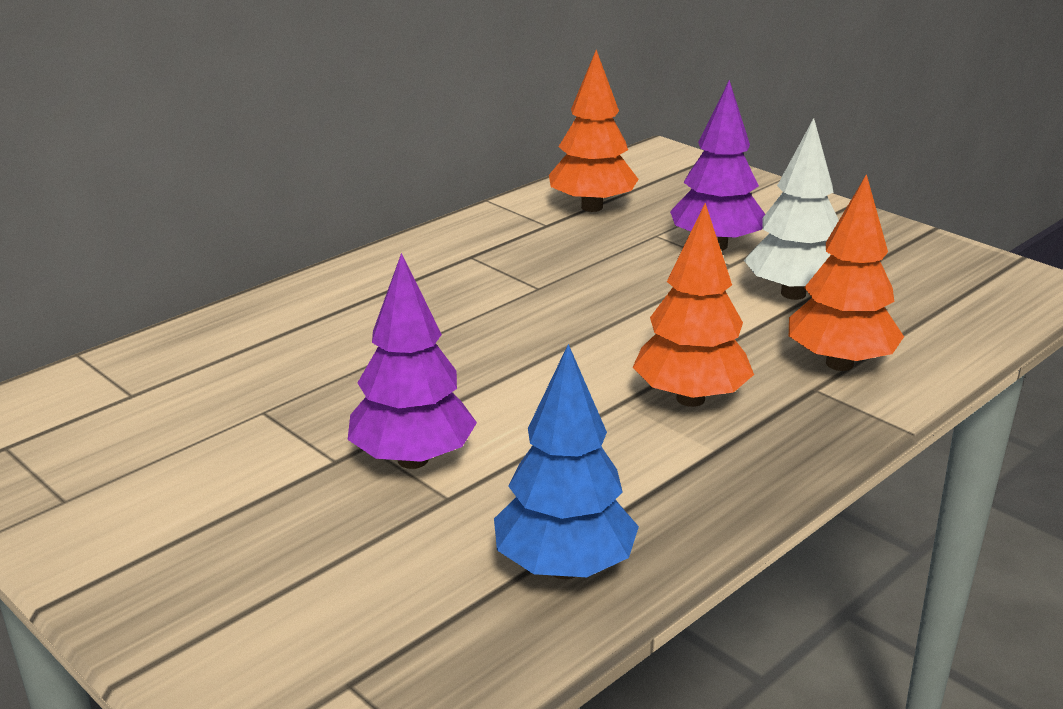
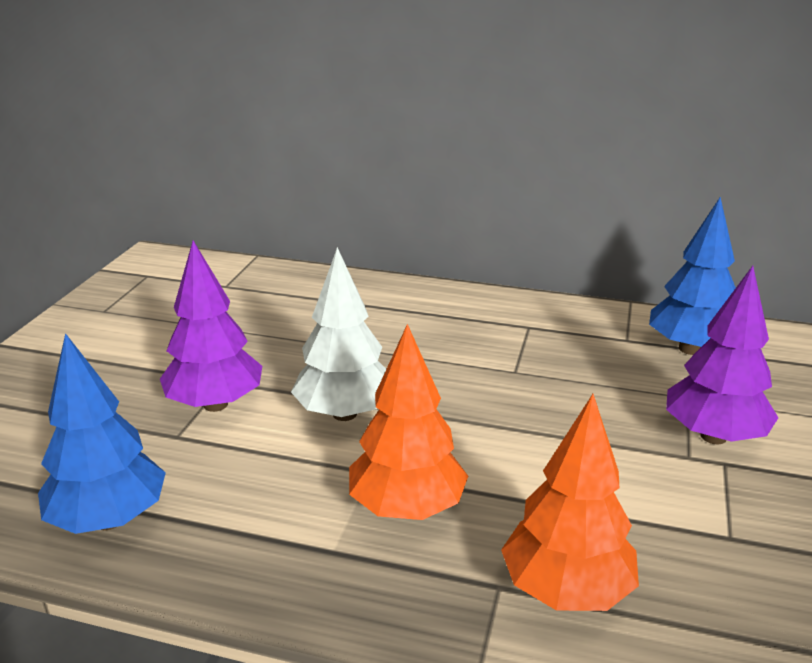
camera: 60 degrees right, 0 degrees up
(592, 207) = (689, 349): orange tree -> blue tree
(793, 293) = (679, 515): white tree -> white tree (345, 413)

